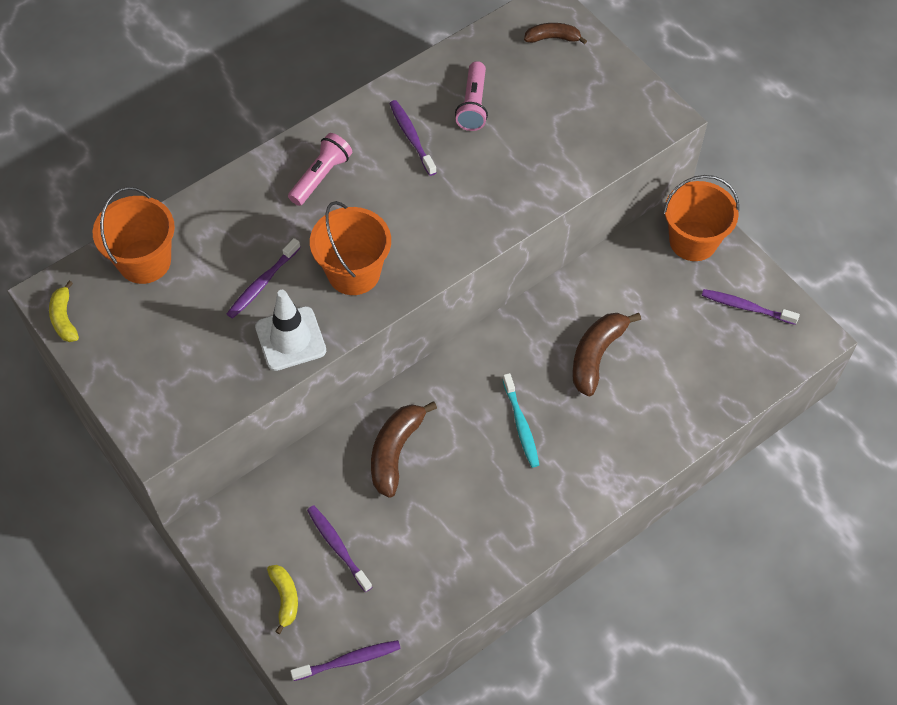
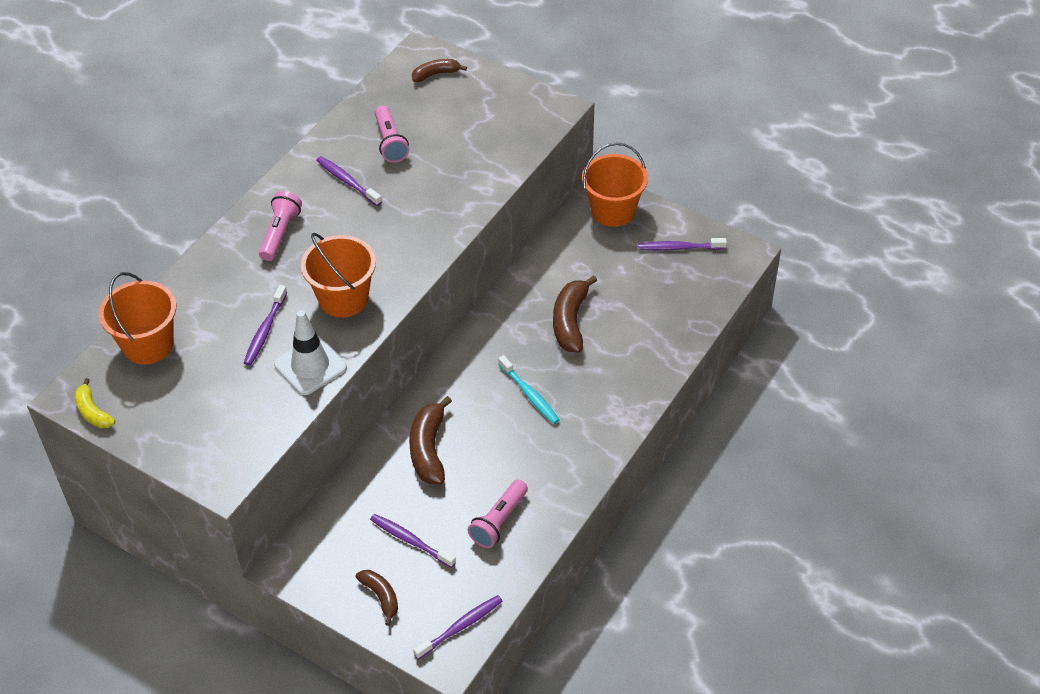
camera: 20 degrees left, 10 degrees down
(285, 598) = (381, 596): yellow banana -> brown banana
(433, 557) = (499, 521): none -> pink flashlight

